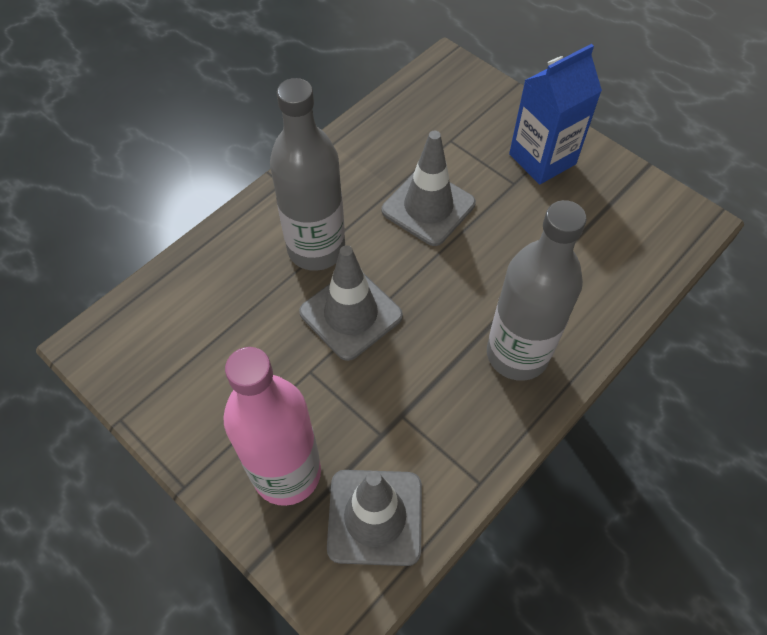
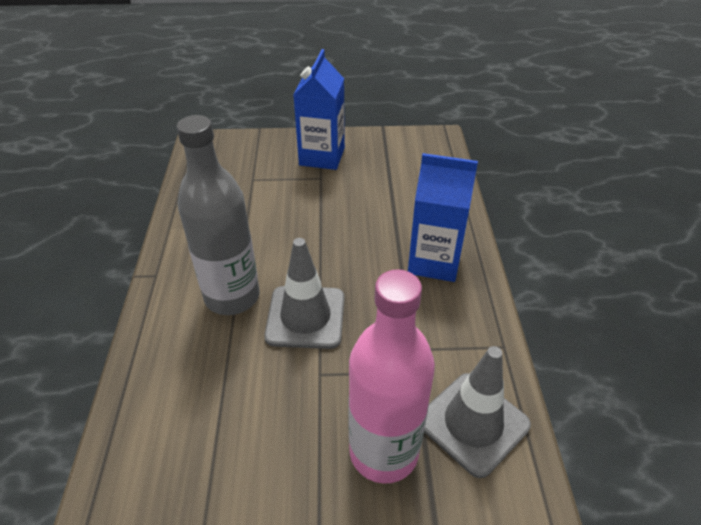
camera: 45 degrees left, 15 degrees down
(428, 207) = (282, 222): grey traffic cone -> none
(517, 354) = (434, 261): grey bottle -> blue carton

